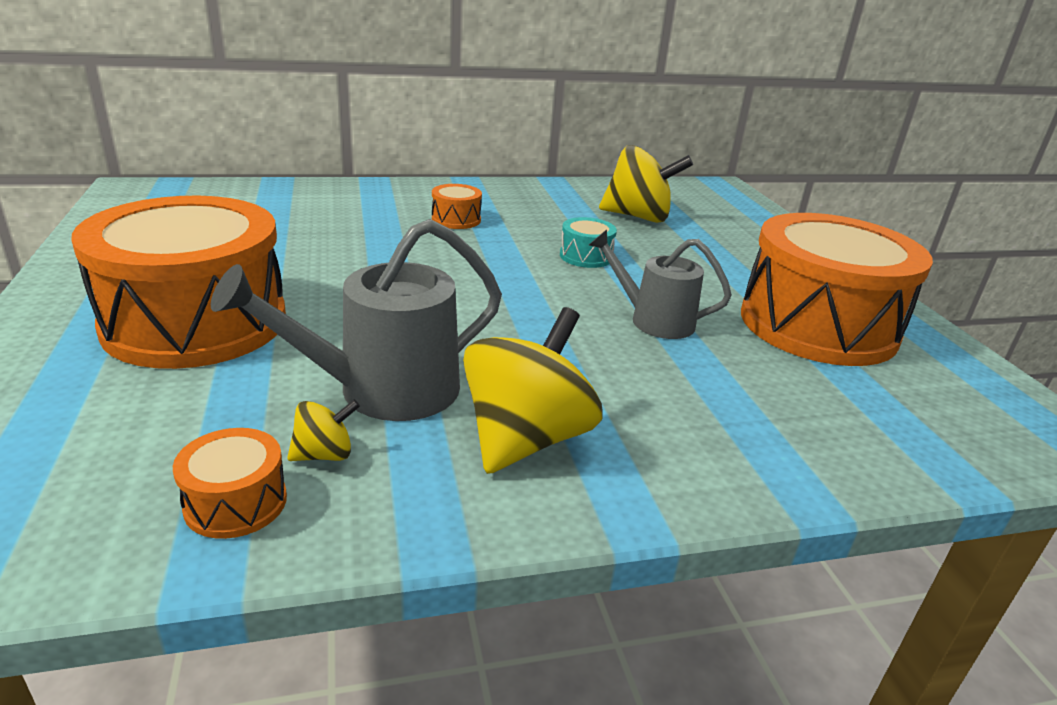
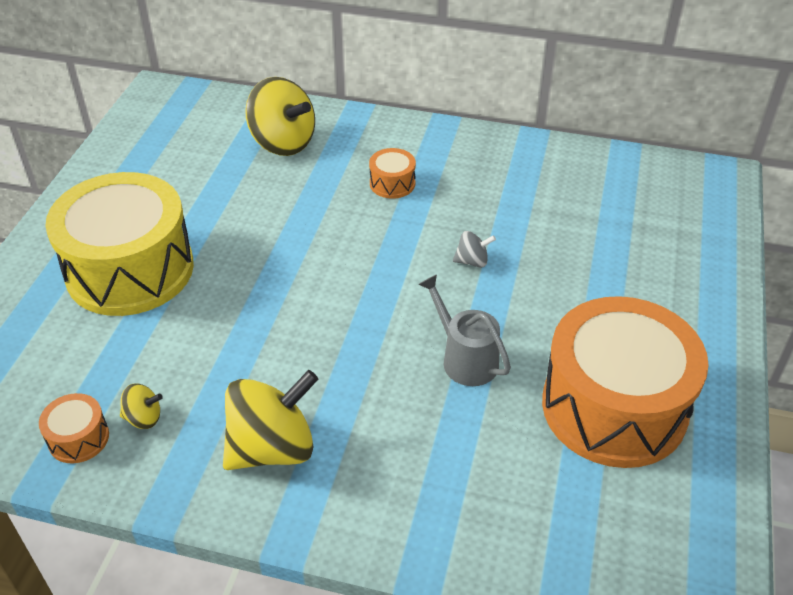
camera: 30 degrees right, 15 degrees up
(196, 322) = (130, 269): orange drum -> yellow drum
(384, 390) = (211, 373): grey watering can -> none
(586, 256) = (472, 261): turquoise drum -> grey spinning top
(638, 217) = (574, 213): yellow spinning top -> yellow spinning top (283, 143)

